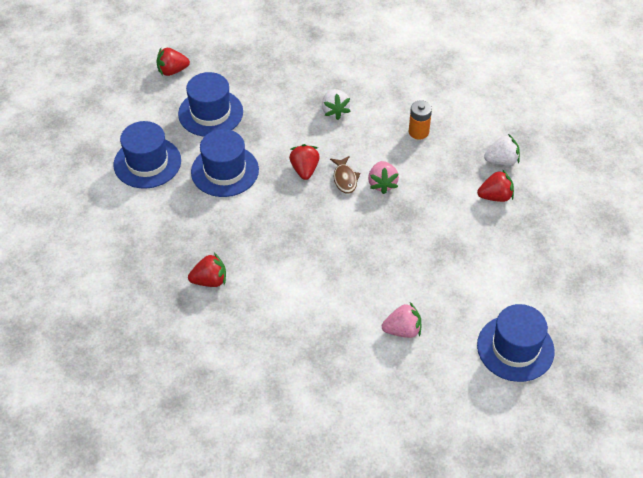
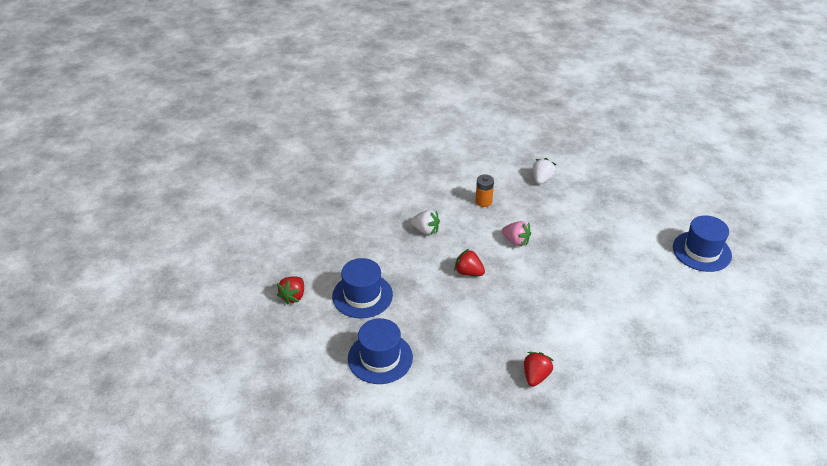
camera: 55 degrees left, 10 degrees down
(225, 171) = (431, 316): blue hat -> none
(345, 179) = (495, 256): brown fish -> none
(402, 330) = (654, 295): pink strawberry -> none
(495, 196) = (570, 197): red strawberry -> none

